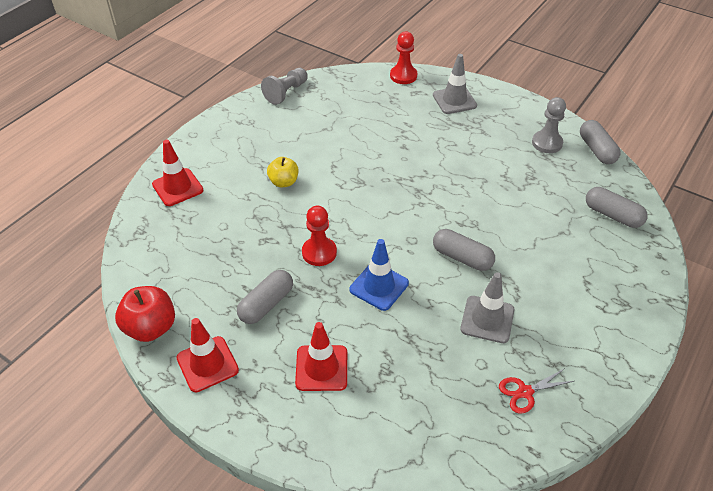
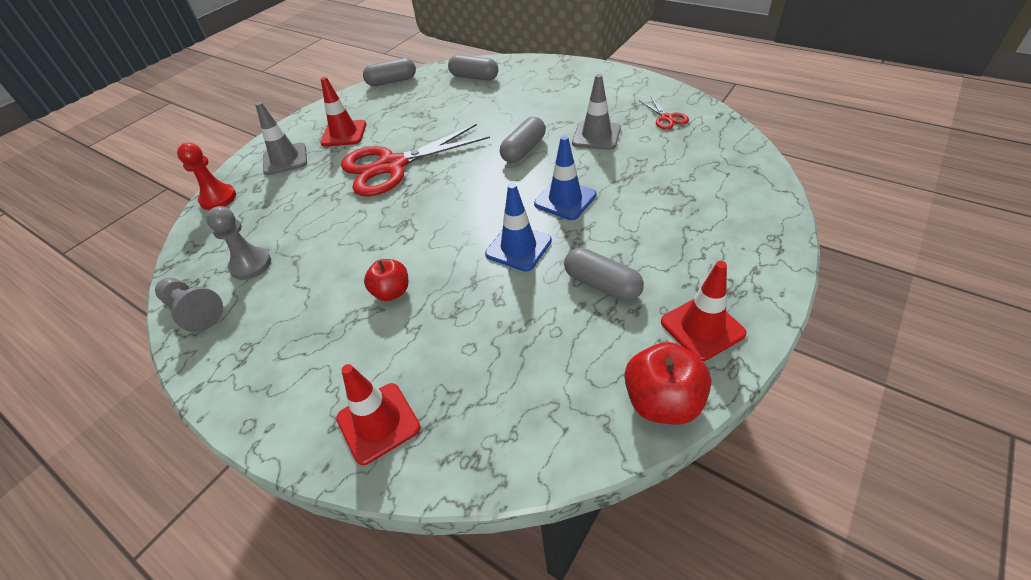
camera: 85 degrees left, 0 degrees up
(284, 182) = (392, 292): yellow apple -> red apple
(319, 252) = (518, 247): red pawn -> blue traffic cone
(321, 368) = (678, 232): red traffic cone -> red traffic cone (344, 134)
(440, 166) = (392, 166): none -> red scissors
(547, 143) = (375, 105): grey pawn -> grey pawn (251, 265)
(612, 215) = (474, 77): grey capsule -> grey capsule turned 75 degrees clockwise

